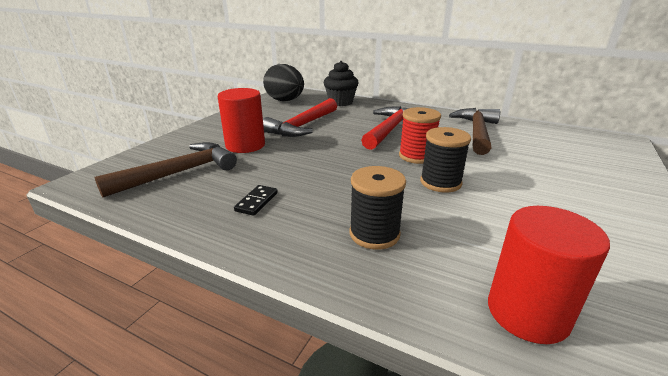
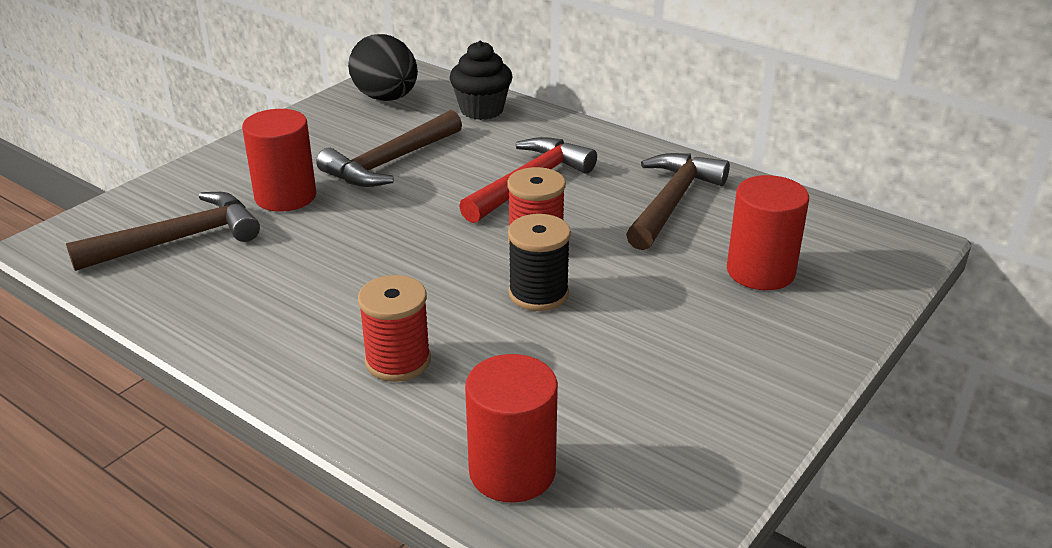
camera: 10 degrees right, 5 degrees up
(257, 202) = (269, 298): black domino -> none
(303, 126) = (391, 162): red hammer -> brown hammer
(374, 234) = (398, 361): black spool -> red spool
(560, 160) = (760, 271): none -> red cylinder

